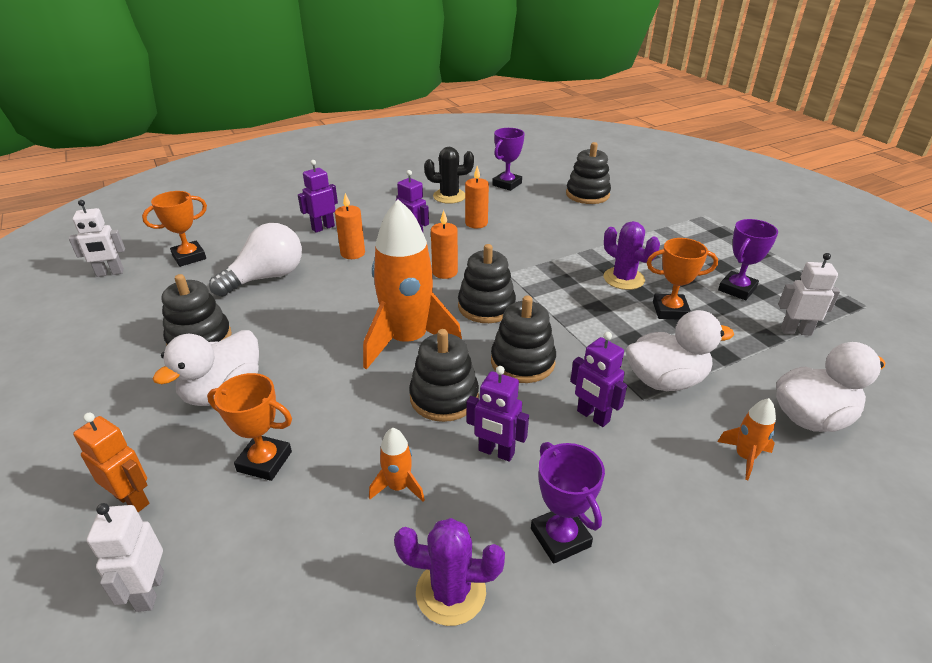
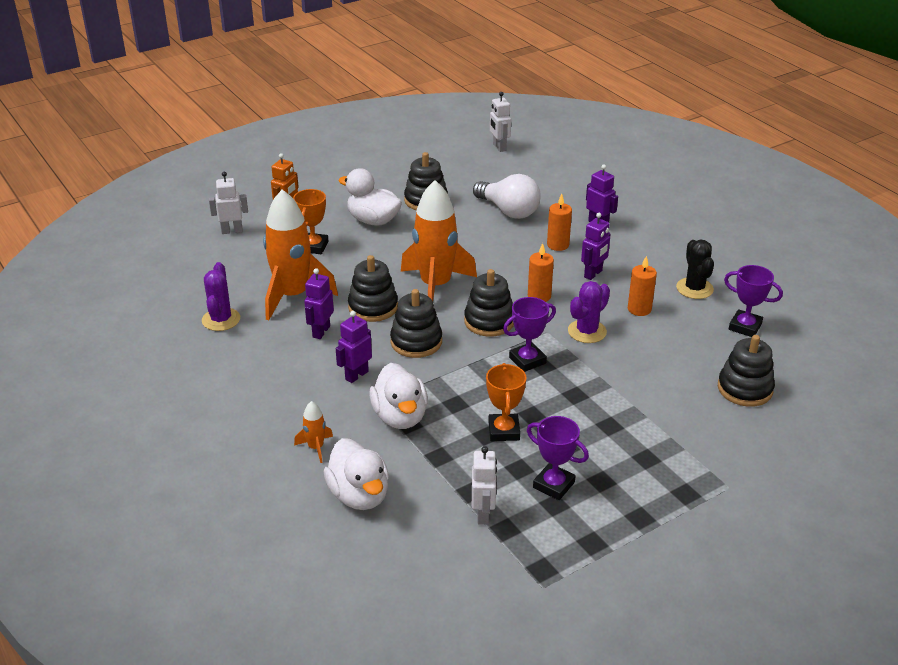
camera: 85 degrees right, 0 degrees up
(189, 257) = (530, 172): orange trophy -> none
(398, 487) = (293, 296): orange rocket -> orange rocket, size x2.33
(560, 537) = (252, 358): purple trophy -> purple trophy (527, 360)
(623, 279) = (555, 405): purple cactus -> purple cactus (587, 331)

